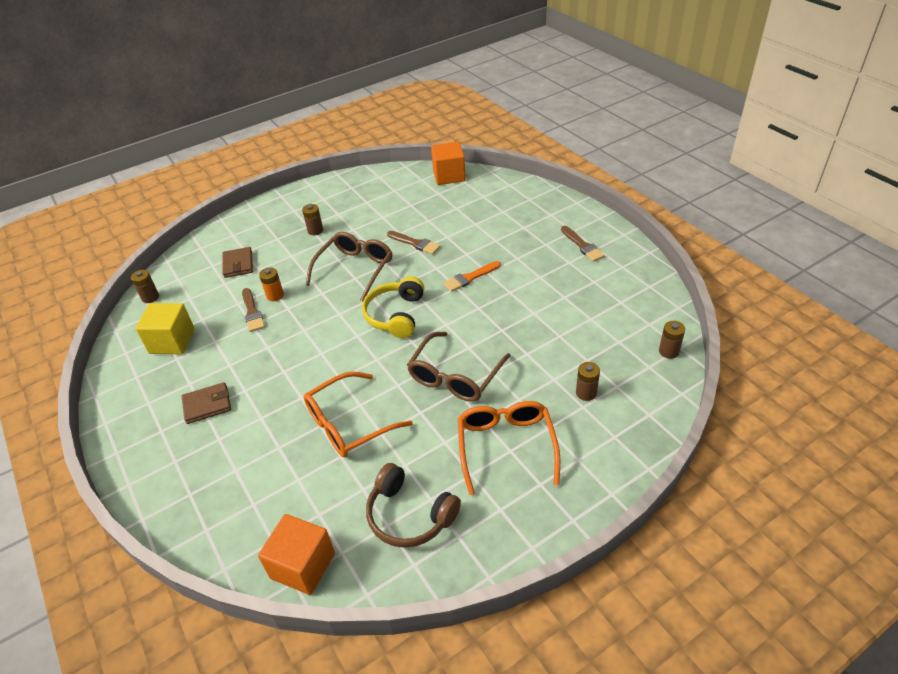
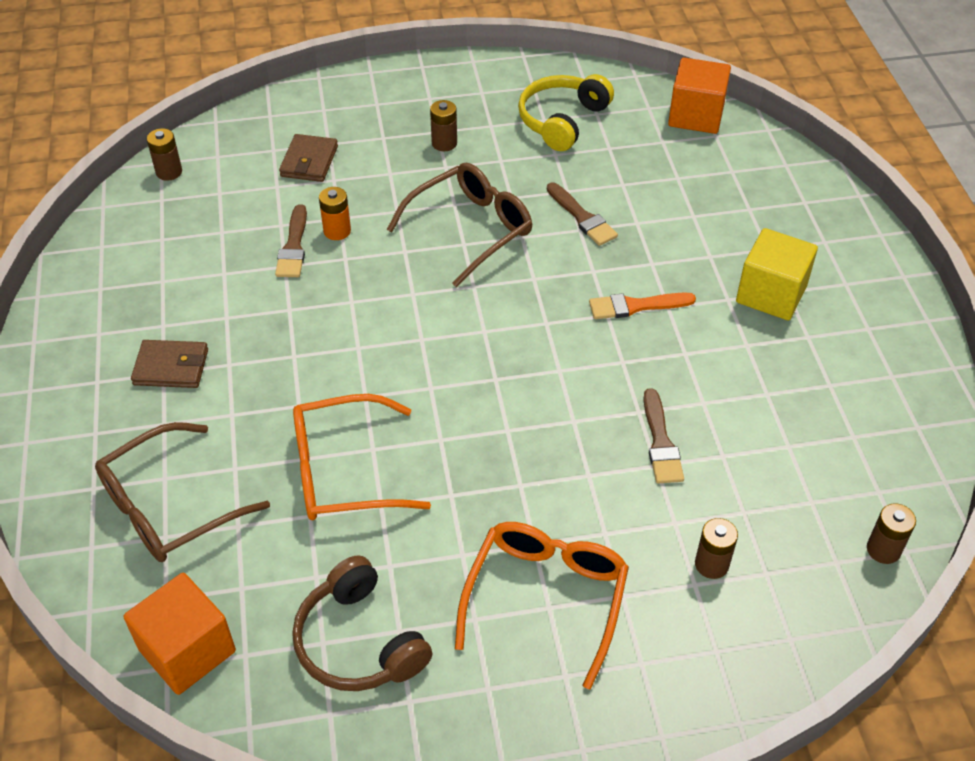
camera: 20 degrees right, 5 degrees up
(172, 341) = (168, 252): yellow cube -> yellow cube (771, 294)
(396, 315) = (493, 327): yellow headphones -> yellow headphones (562, 120)
(455, 376) = (529, 459): brown glasses -> brown glasses (169, 507)
(582, 245) = (846, 315): brown brush -> brown brush (660, 442)

